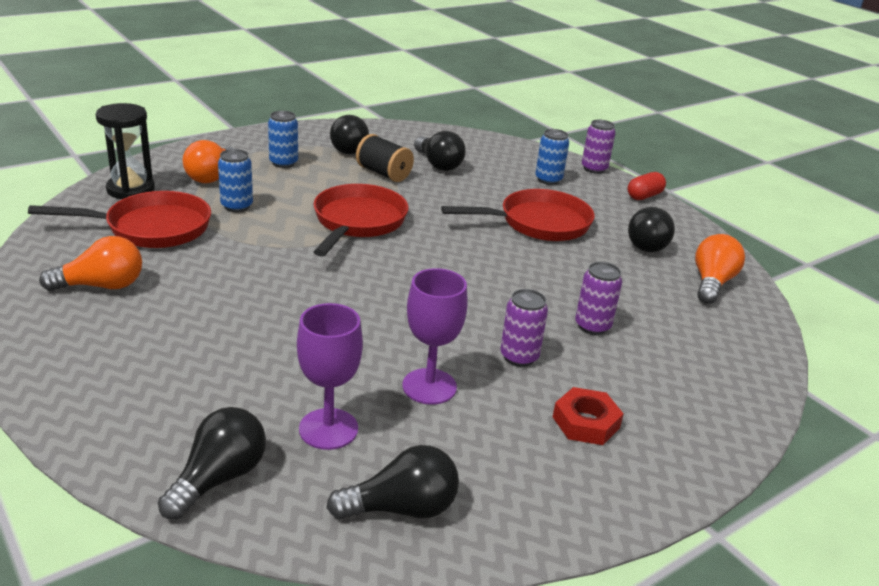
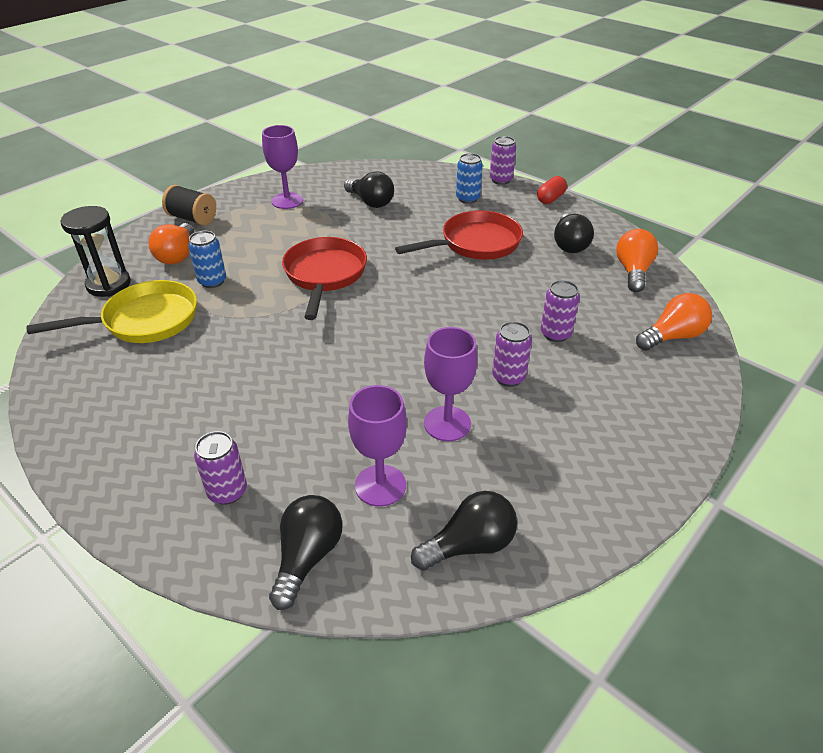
camera: 10 degrees left, 10 degrees up
(102, 286) = (124, 391): orange light bulb -> orange light bulb (672, 336)
(151, 228) = (145, 320): red pan -> yellow pan
(163, 399) = (227, 491): none -> purple can
(283, 163) = (236, 228): blue can -> none
(348, 148) = (287, 201): black light bulb -> purple goblet
(383, 173) = (327, 221): black spool -> black spool (192, 218)
(586, 422) = (584, 426): red nut -> none

